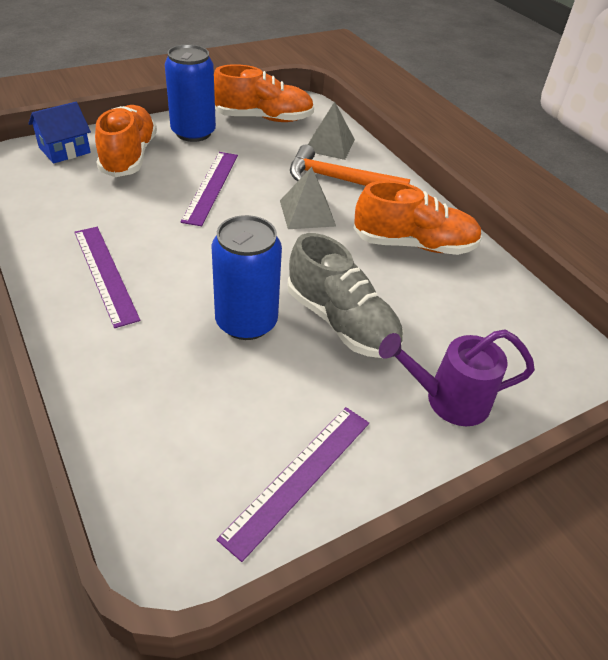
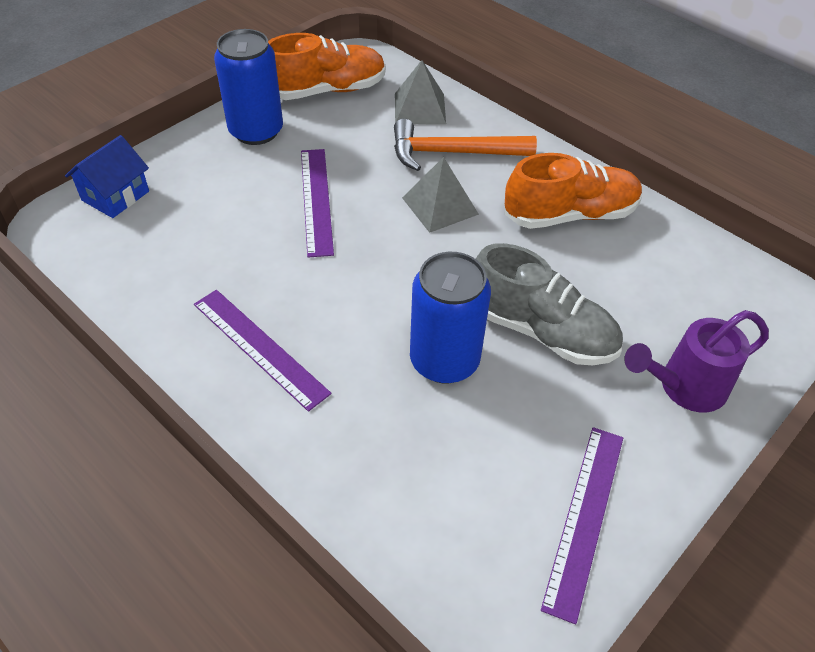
camera: 15 degrees left, 5 degrees up
(129, 156) = (198, 184): orange shoe -> none

